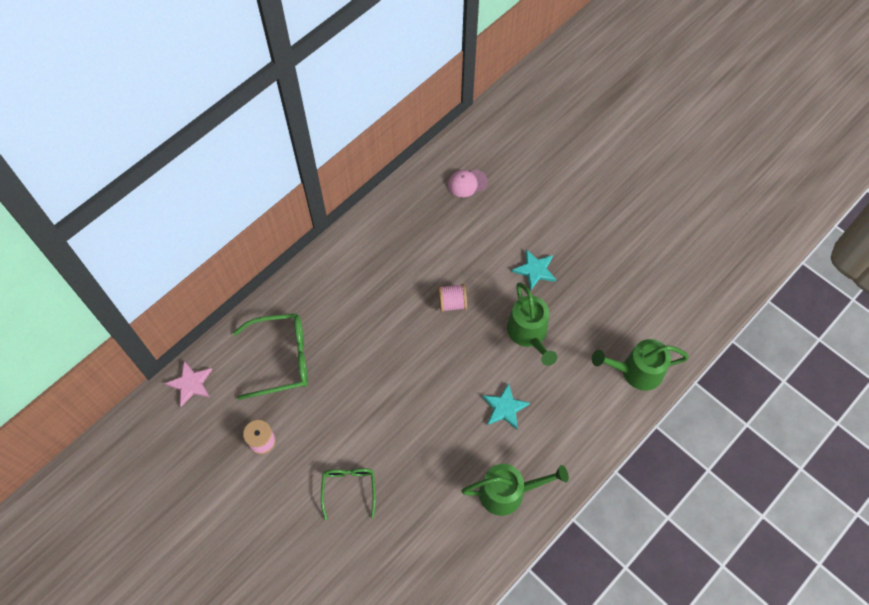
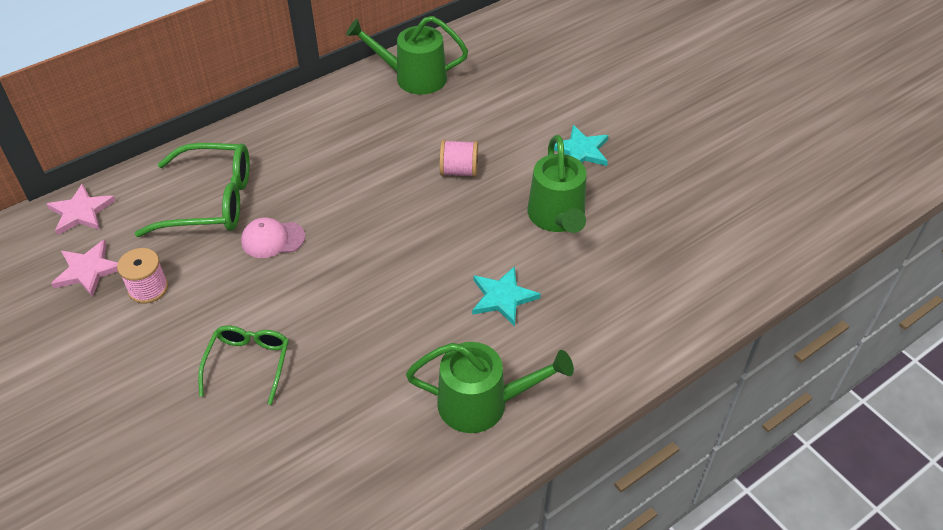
camera: 10 degrees right, 15 degrees down
(214, 433) = (88, 270): none -> pink star
(467, 183) = (511, 54): pink cap -> pink cap (272, 239)
(636, 371) = (705, 280): green watering can -> green watering can (413, 77)

